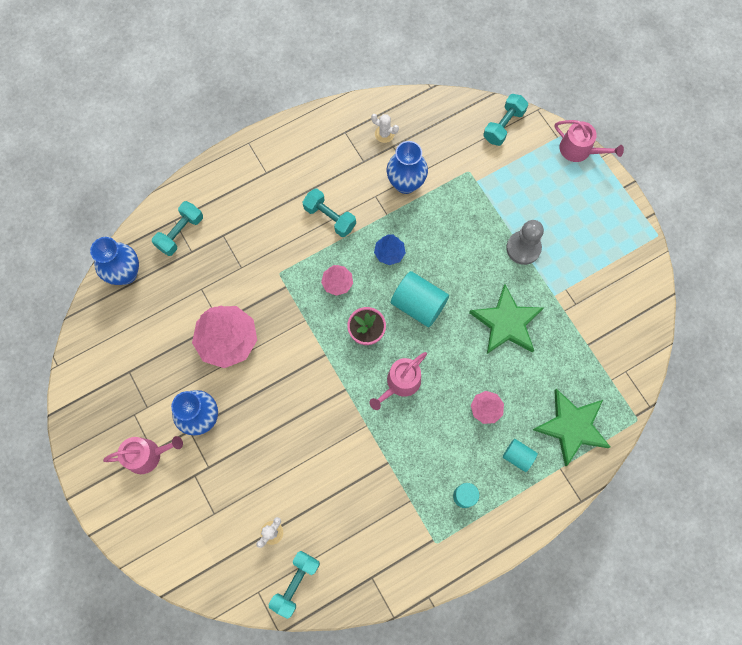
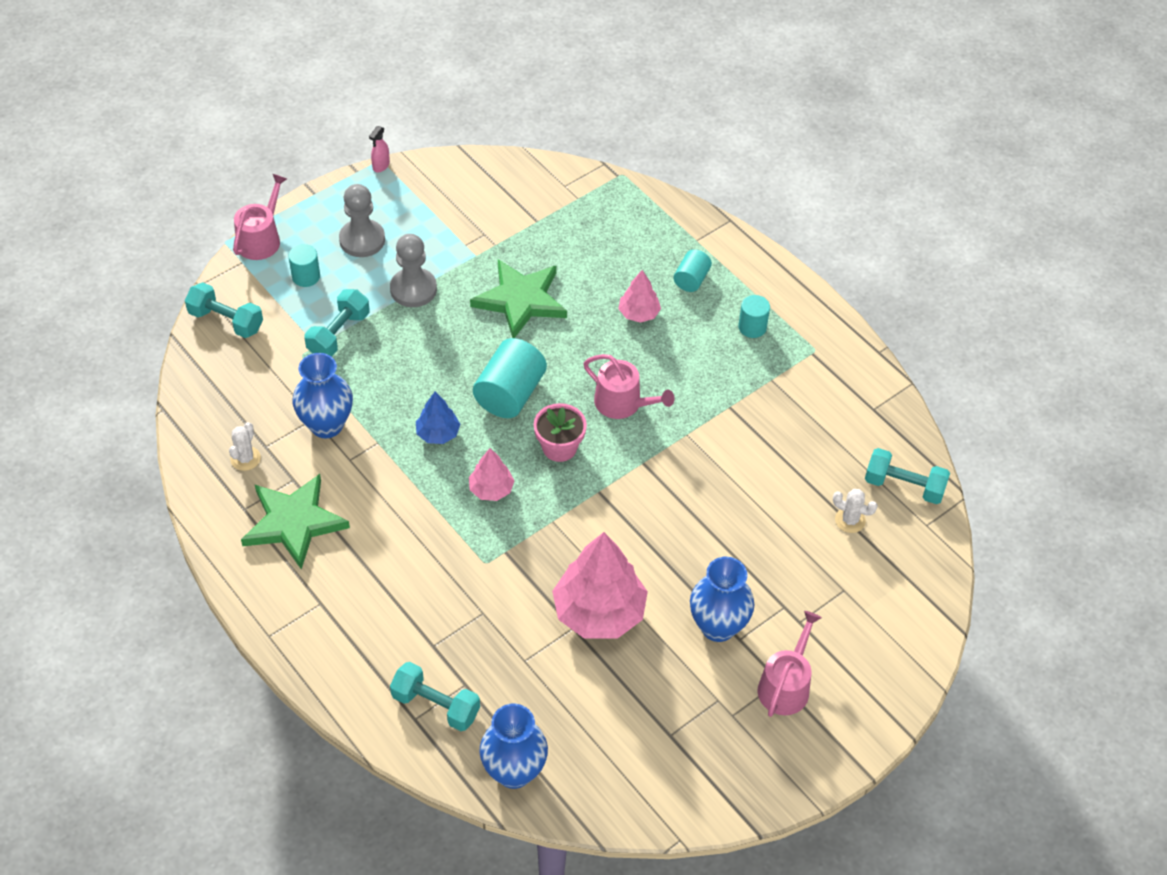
camera: 100 degrees left, 20 degrees down
(148, 455) = (786, 685): pink watering can -> pink watering can turned 45 degrees clockwise
(330, 217) = (389, 511): turquoise dumbbell -> turquoise dumbbell (338, 334)
(541, 177) = (306, 276): none -> turquoise cylinder
(572, 427) = (643, 231): green star -> green star (294, 522)
(574, 217) = (362, 240): none -> grey pawn
(651, 235) = (381, 166): none -> pink spray bottle

